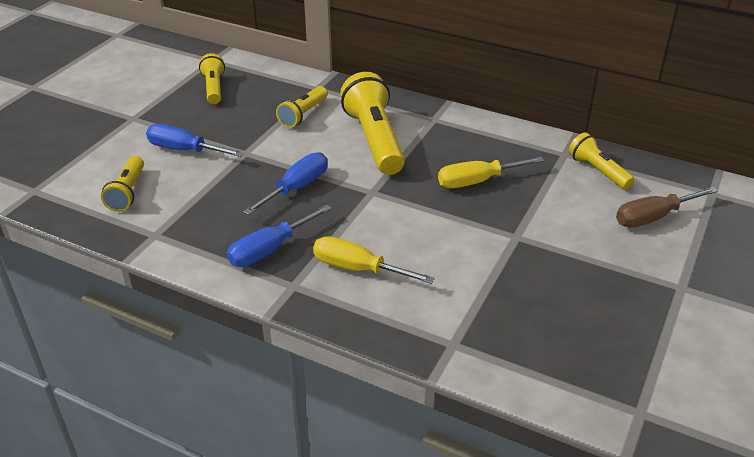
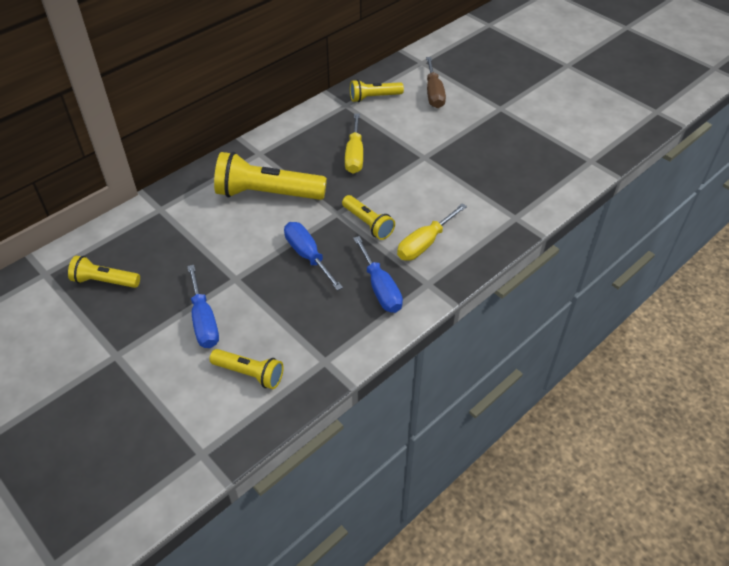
camera: 70 degrees left, 10 degrees up
(184, 150) = (204, 321): blue screwdriver -> blue screwdriver turned 60 degrees counterclockwise
(303, 114) = (199, 228): yellow flashlight -> yellow flashlight (368, 224)

